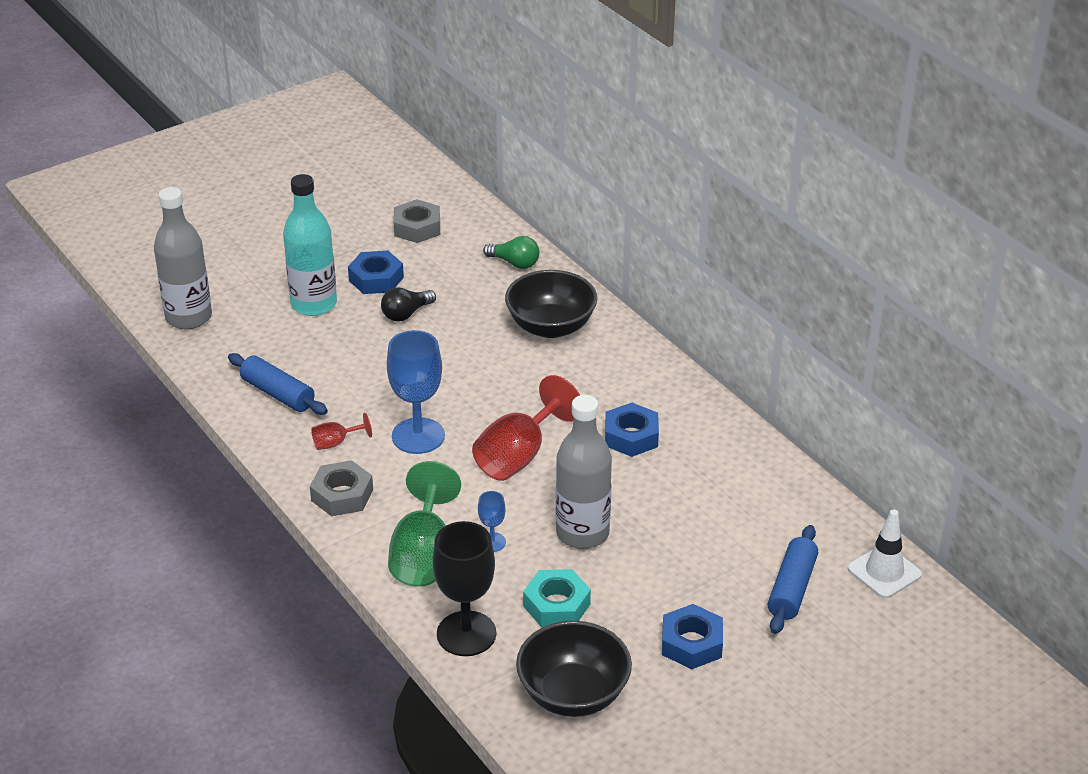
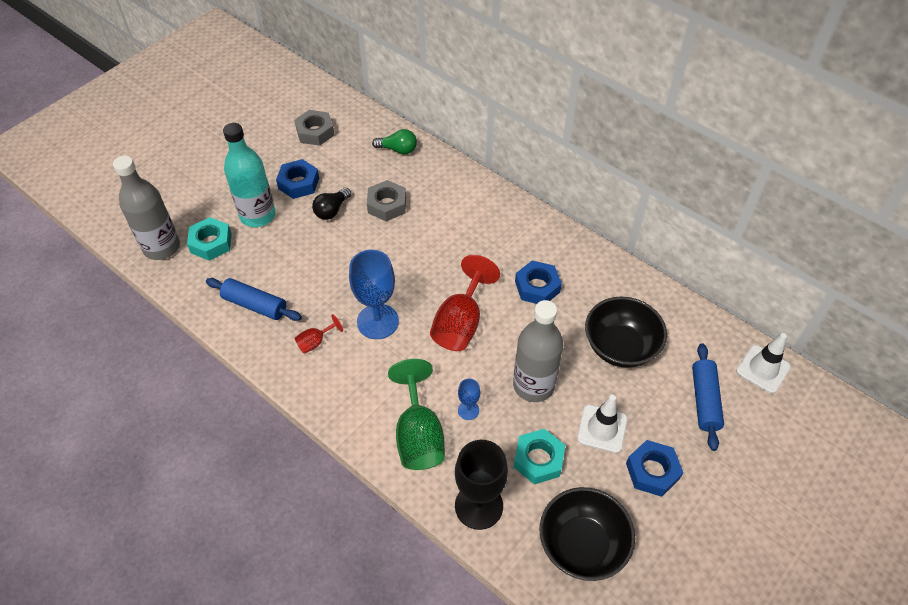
camera: 15 degrees left, 15 degrees up
(248, 323) = (211, 243): none -> turquoise nut
(342, 495) = (336, 392): grey nut -> grey nut (387, 205)
(551, 326) = (444, 200): black bowl -> black bowl (620, 347)
(648, 591) = (602, 429): none -> white traffic cone

